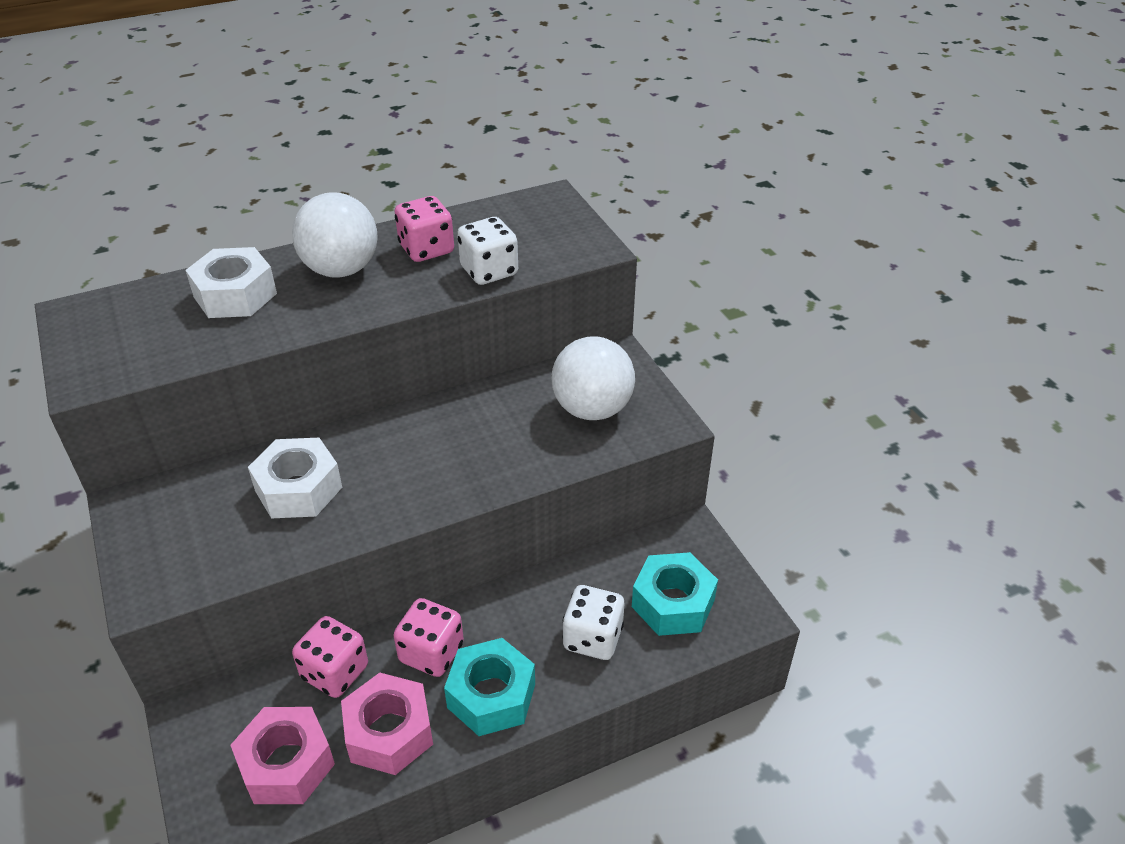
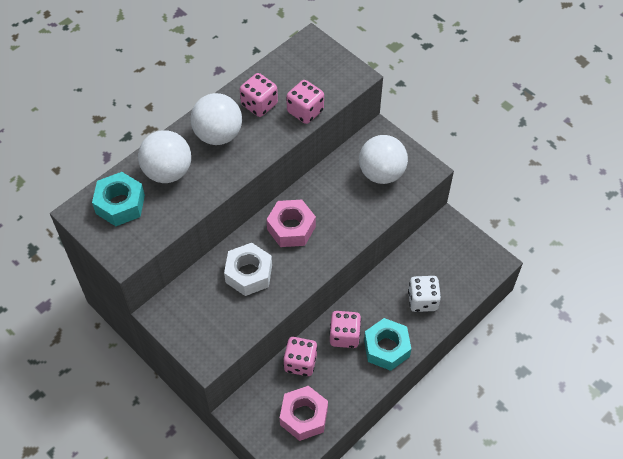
camera: 20 degrees left, 15 degrees up
(235, 295) = (168, 172): white nut -> white ball
(389, 732) = (345, 383): pink nut -> pink nut (291, 228)
(489, 271) = (305, 111): white dice -> pink dice
(673, 603) = (454, 268): turquoise nut -> turquoise nut (120, 204)

